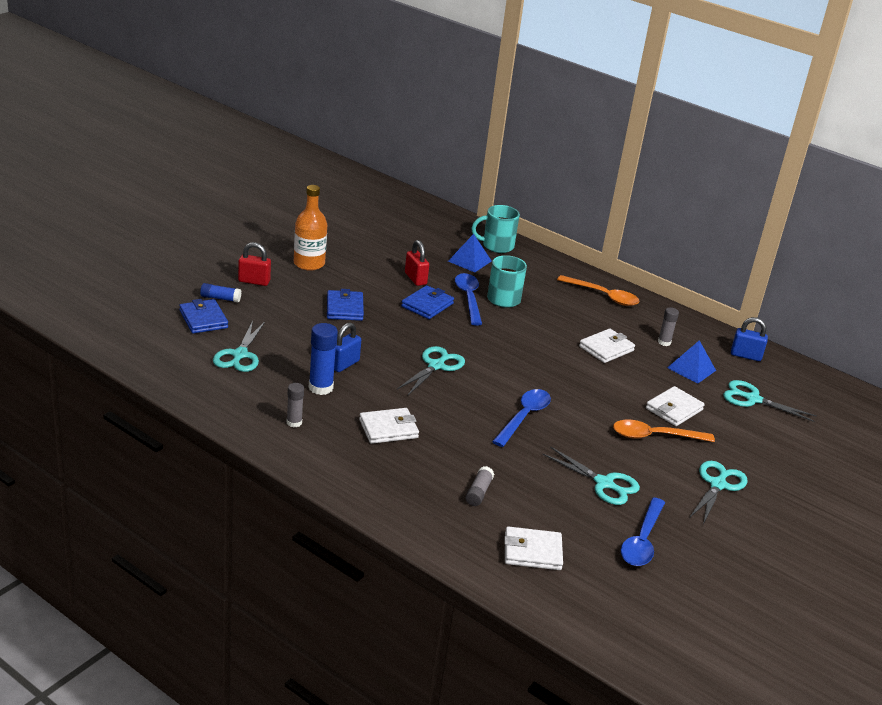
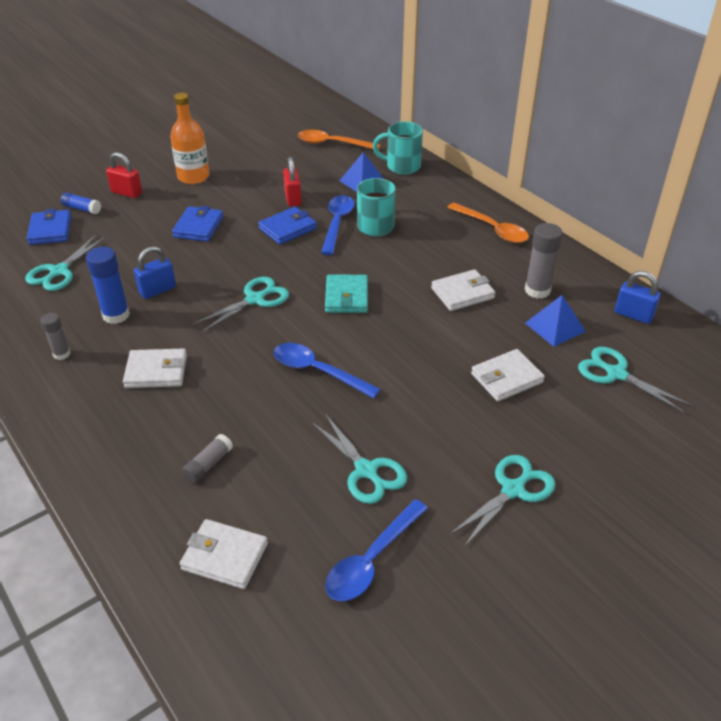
camera: 20 degrees right, 10 degrees up
(513, 358) = (346, 297): none -> turquoise wallet
(524, 417) = (317, 371): blue spoon -> blue spoon turned 105 degrees counterclockwise
(654, 436) = (464, 412): orange spoon -> orange spoon (332, 144)
(664, 342) = (537, 290): grey glue stick -> grey glue stick, size x1.66

